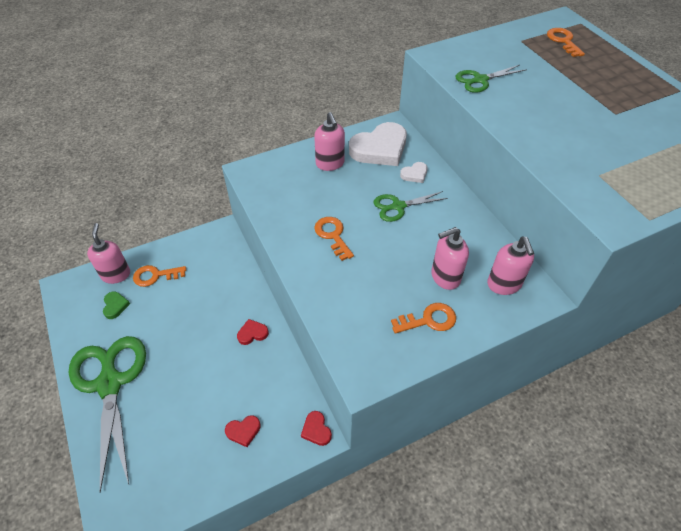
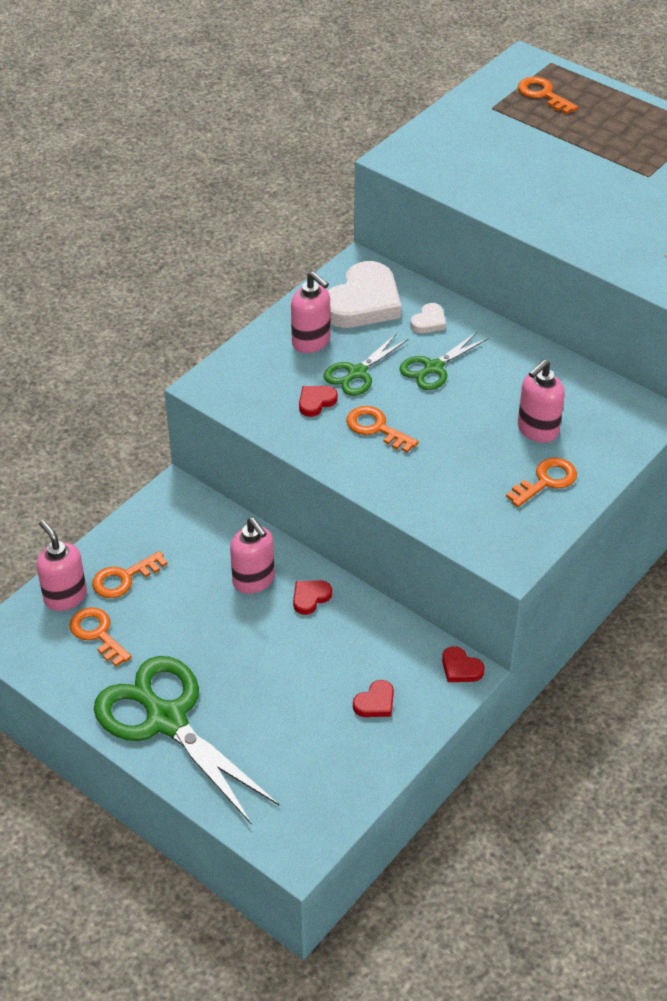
camera: 25 degrees left, 5 degrees down
(115, 306) = (97, 633): green heart -> orange key
(306, 204) = (316, 402): none -> red heart
(480, 80) = (473, 177): green scissors -> green scissors (357, 373)
(504, 284) = (606, 416): pink soap dispenser -> pink soap dispenser (254, 580)

